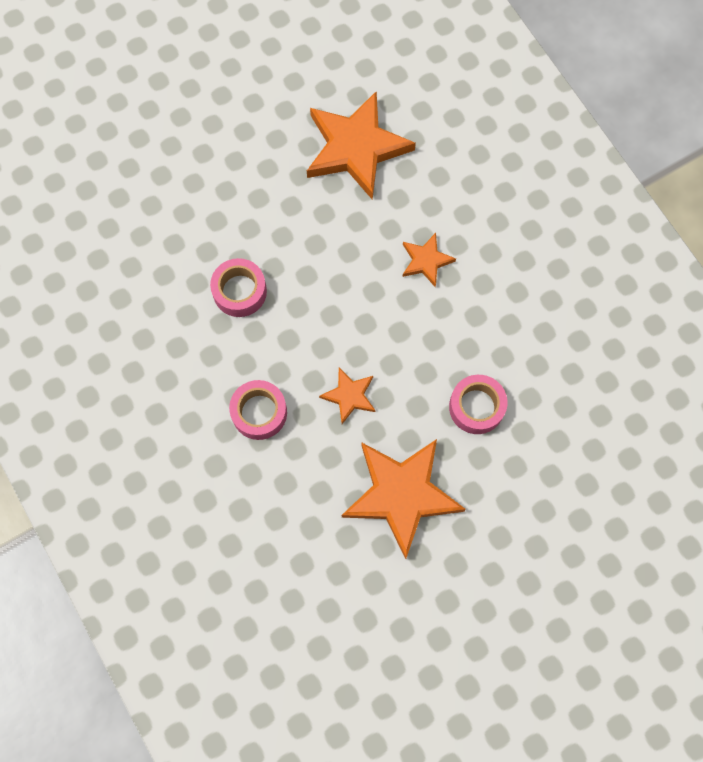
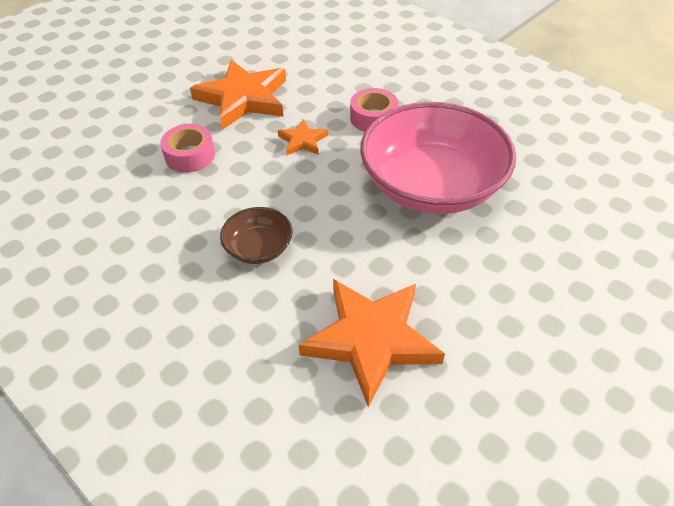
camera: 165 degrees right, 25 degrees down
(240, 291) = (432, 186): pink tape -> pink bowl
(426, 261) = (259, 248): orange star -> brown bowl

